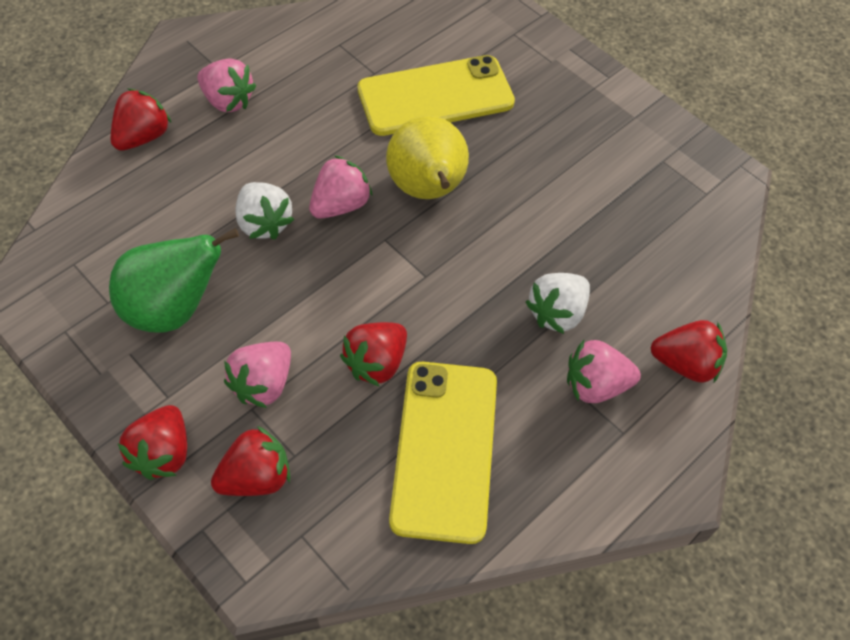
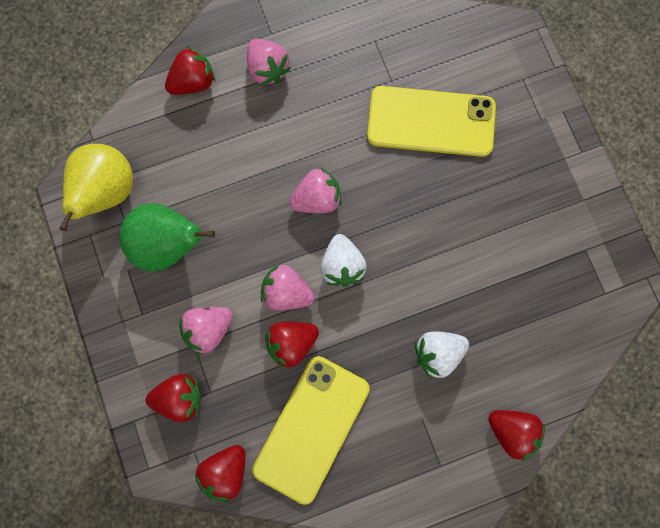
camera: 25 degrees right, 20 degrees up
(163, 453) = (126, 356): red strawberry -> red strawberry (225, 471)
(264, 223) = (255, 195): white strawberry -> white strawberry (342, 266)
(428, 190) = (388, 209): yellow pear -> yellow pear (106, 192)
(595, 385) = (438, 422): pink strawberry -> pink strawberry (286, 292)

